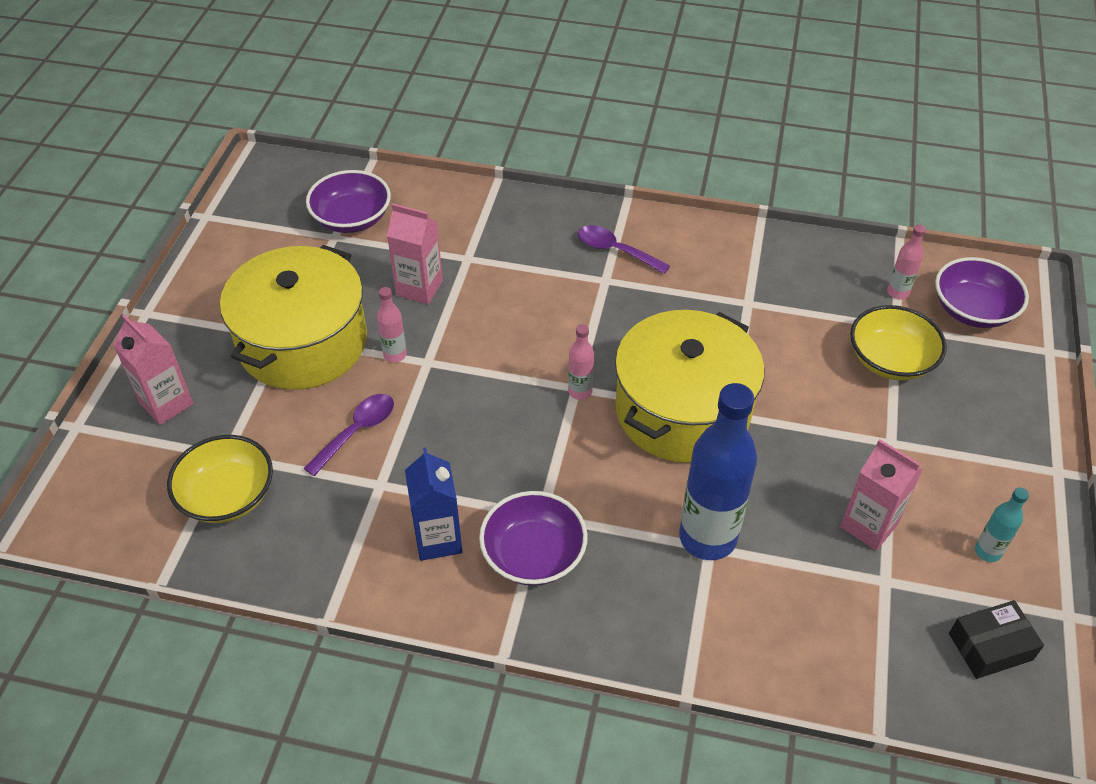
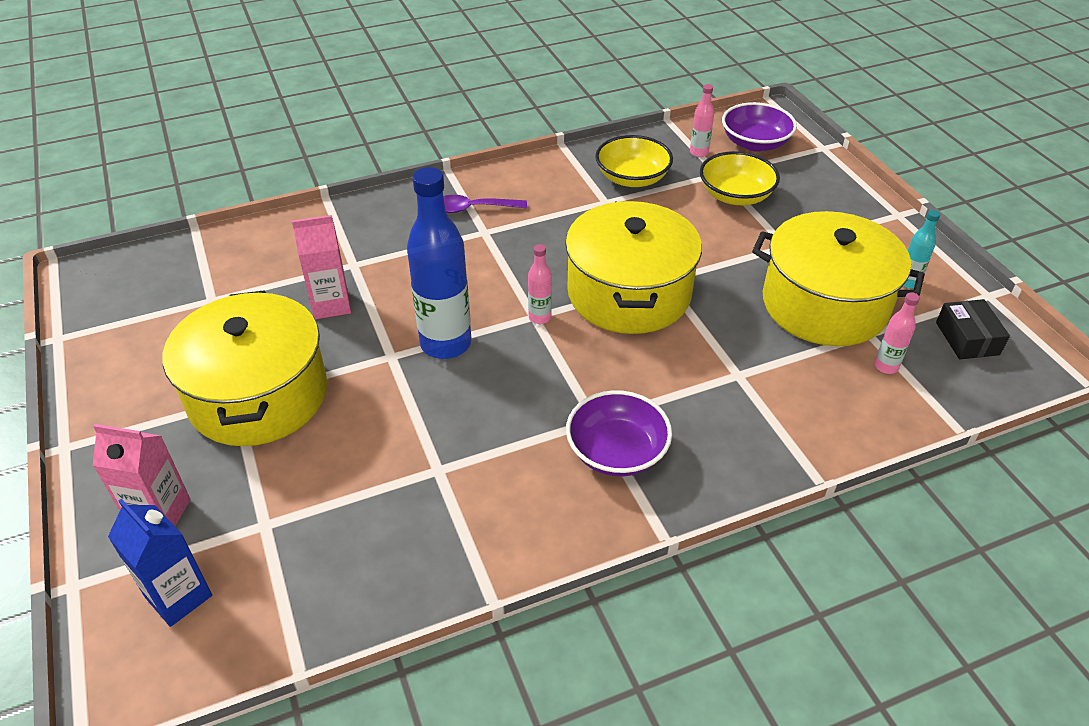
camera: 35 degrees left, 5 degrees down
(227, 495) = (299, 557): yellow bowl -> yellow bowl (632, 178)
(352, 218) = (216, 279): purple bowl -> none
(357, 431) = (377, 440): purple spoon -> none
(395, 355) = (356, 364): pink bottle -> pink bottle (886, 366)
(438, 539) = (529, 484): blue carton -> blue carton (179, 596)
(707, 538) = (730, 369): blue bottle -> blue bottle (446, 344)
(869, 525) = (824, 304): pink carton -> yellow pot
(990, 646) = (967, 338): black box -> black box turned 45 degrees counterclockwise

